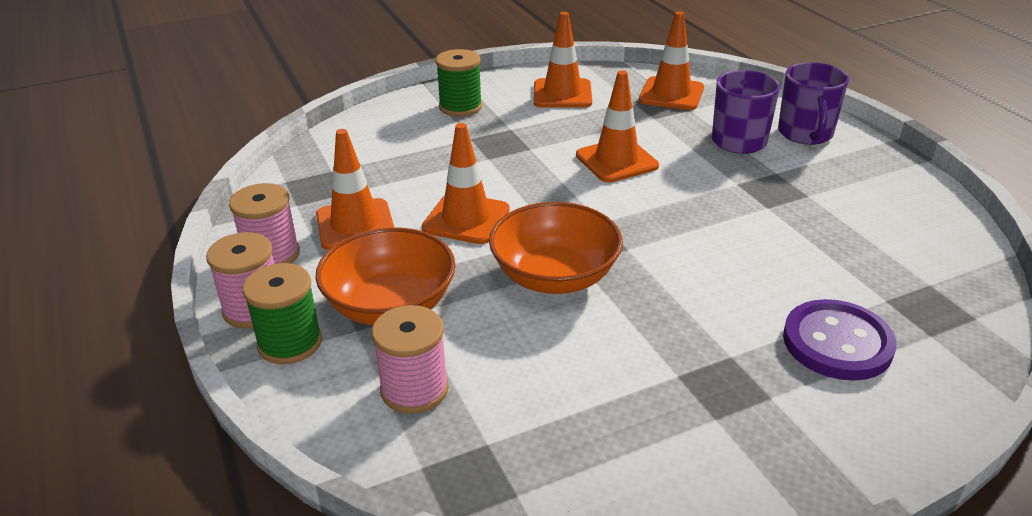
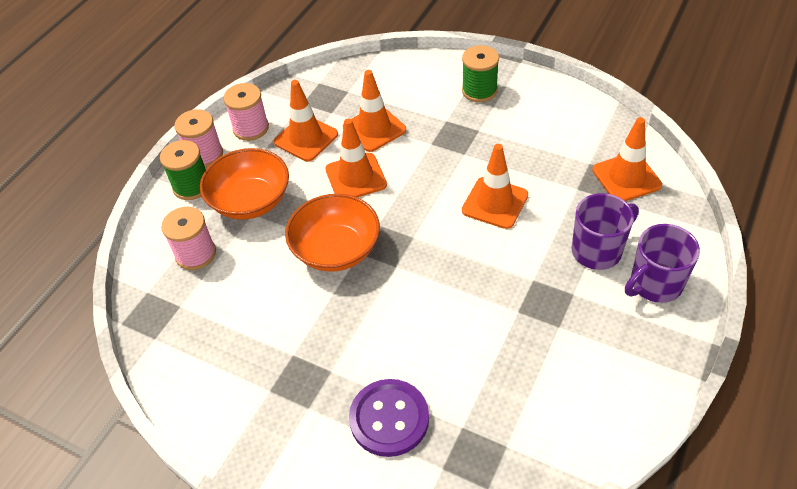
camera: 55 degrees right, 15 degrees up
(562, 94) = (555, 124): orange traffic cone -> orange traffic cone (374, 129)

